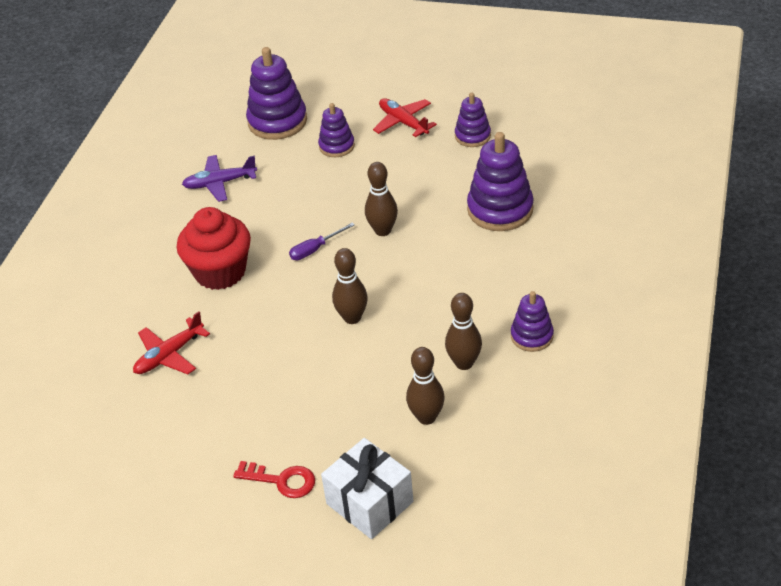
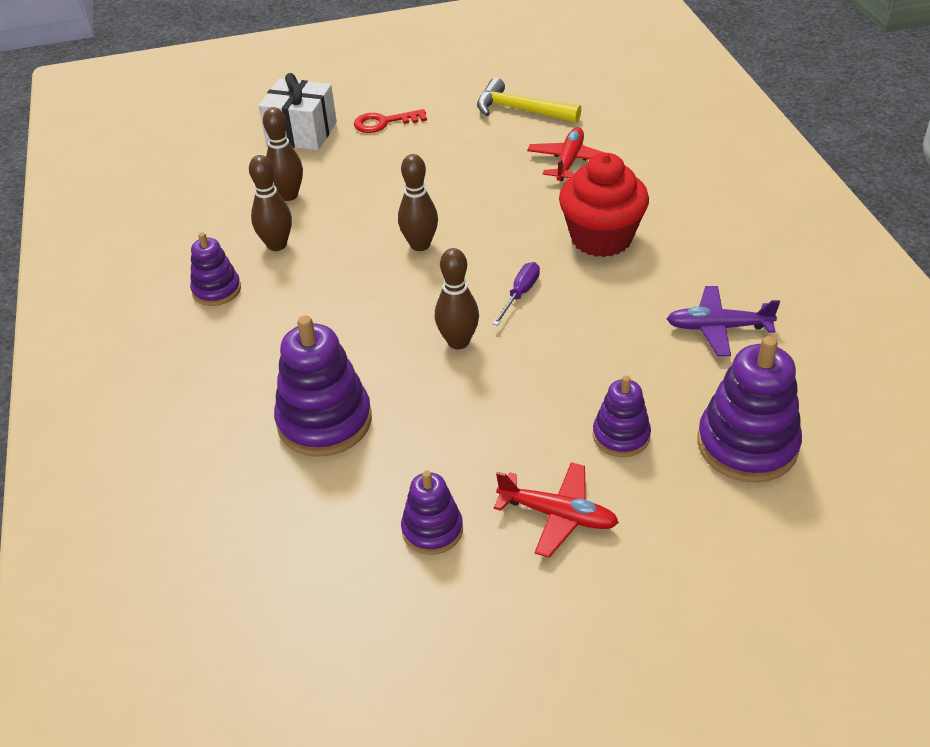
camera: 150 degrees right, 0 degrees up
(147, 438) = (521, 110): none -> yellow hammer
(219, 183) = (718, 328): purple plane -> purple plane turned 135 degrees counterclockwise

